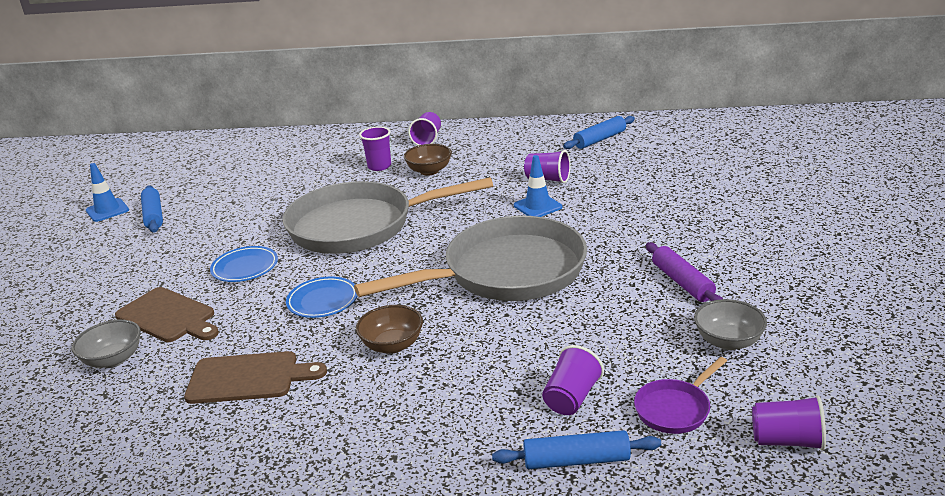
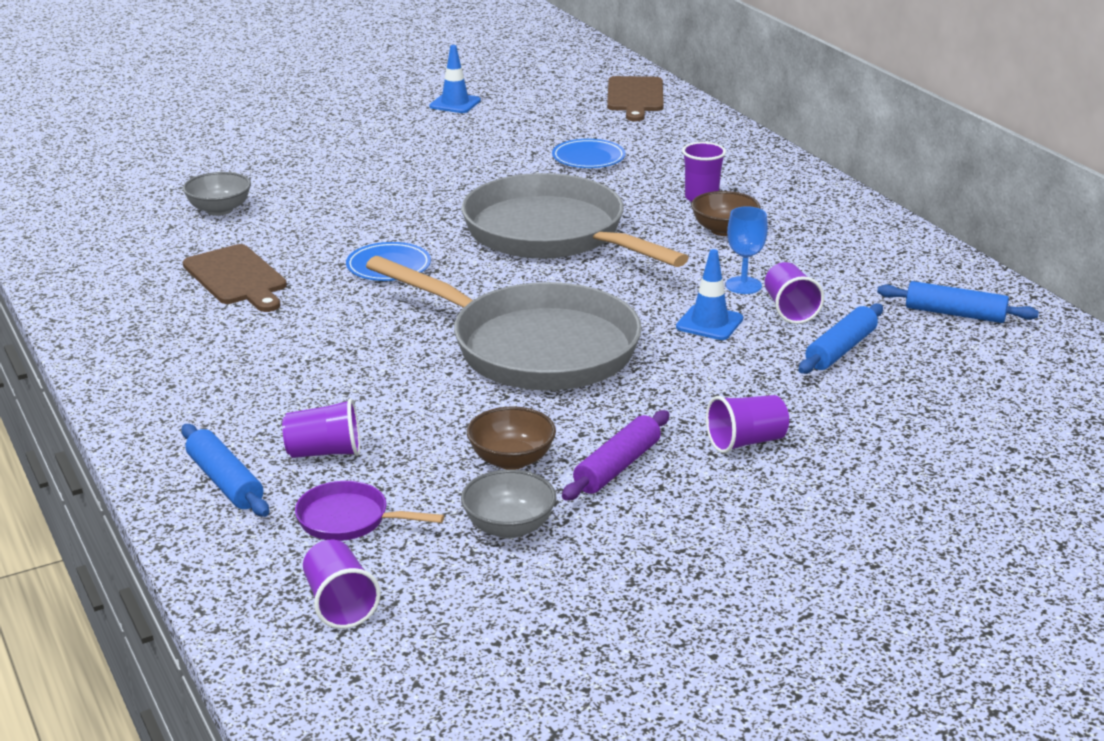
camera: 55 degrees right, 0 degrees up
(153, 216) = (466, 127): blue rolling pin -> blue rolling pin (840, 350)
(168, 316) = (301, 206): brown cutting board -> brown cutting board (635, 97)
(245, 267) = (413, 207): blue plate -> blue plate (588, 158)
(392, 345) = (341, 328): brown bowl -> brown bowl (511, 460)
(427, 139) = (807, 202): purple cup -> purple cup (746, 442)
(504, 184) = (743, 285): none -> blue goblet

